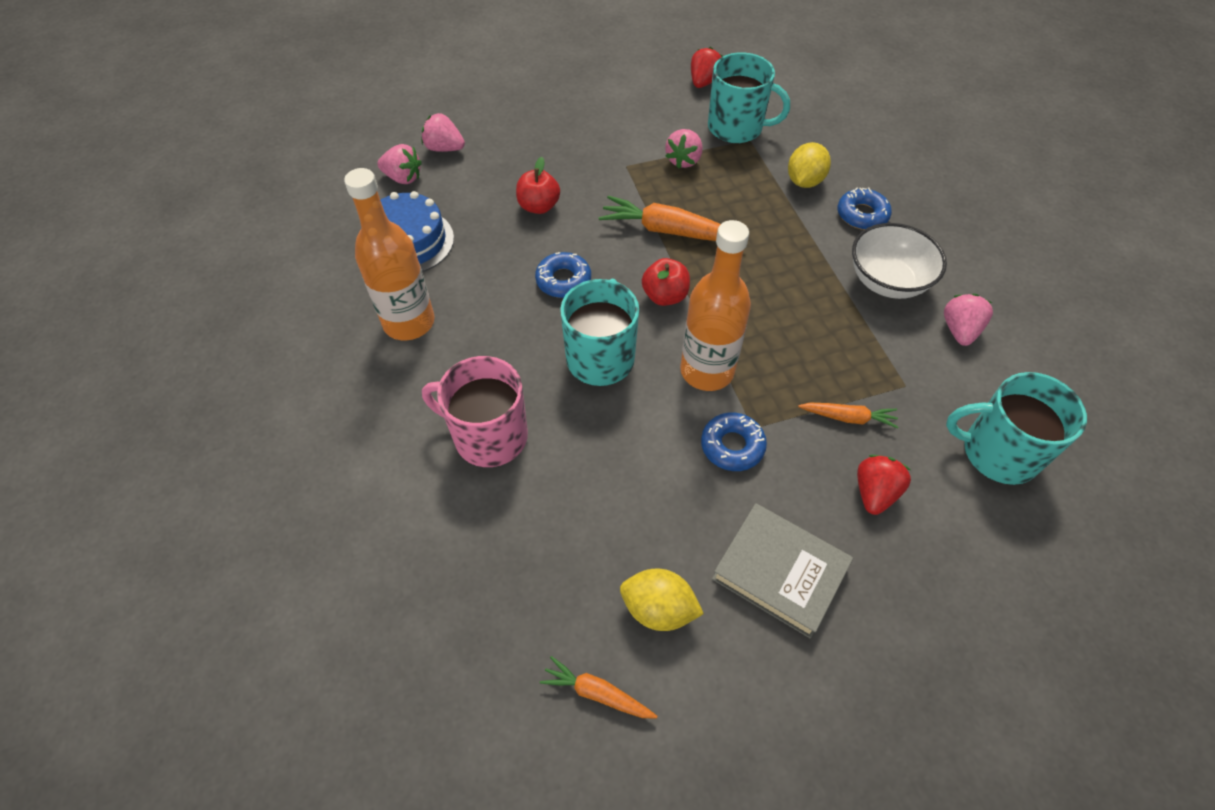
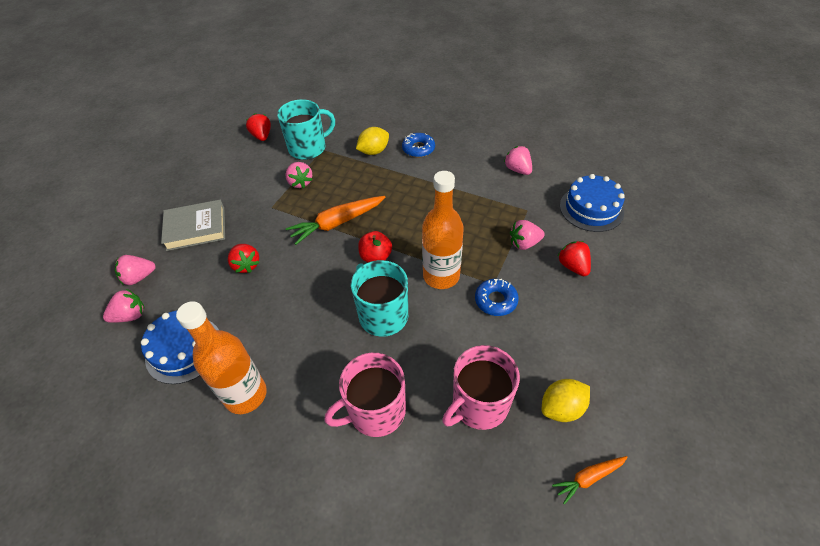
camera: 45 degrees left, 5 degrees down
(539, 206) = (246, 265): red apple -> red strawberry
(563, 280) = (312, 293): blue donut -> none
(583, 522) = (479, 404): none -> pink mug
(779, 572) = (584, 337): grey book -> grey book (196, 228)
(804, 181) = (374, 151): yellow lemon -> yellow lemon turned 75 degrees clockwise
(848, 417) = (524, 243): orange carrot -> pink strawberry
(887, 281) = (465, 171): white bowl -> none
(997, 452) = (591, 208): turquoise mug -> blue cake

